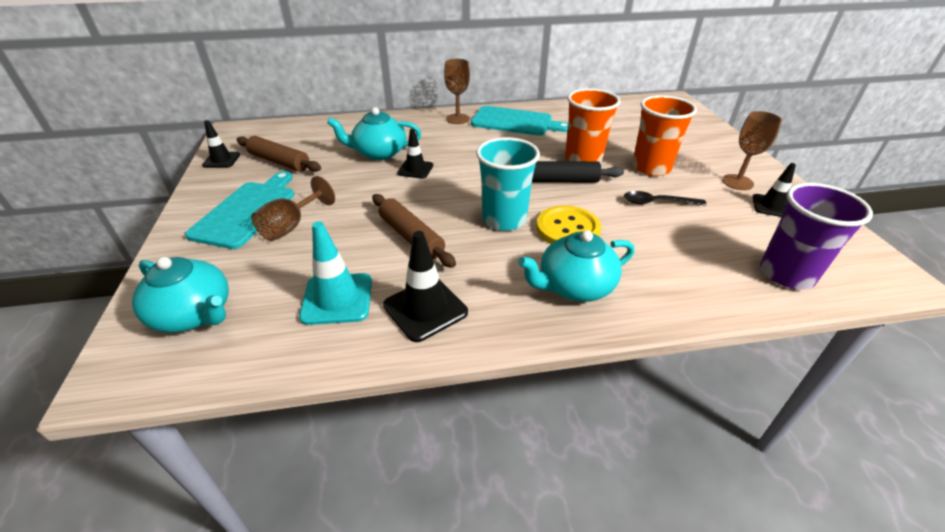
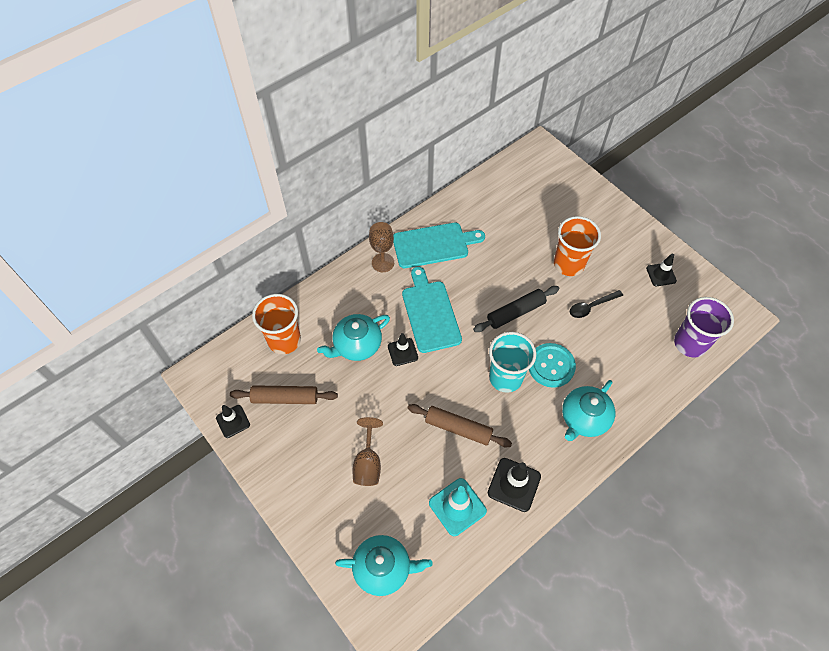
camera: 30 degrees left, 20 degrees up
(247, 211) = (319, 466): turquoise cutting board -> turquoise cutting board (430, 313)
(567, 229) = (551, 366): yellow button -> turquoise button
(583, 159) = (517, 276): orange cup -> orange cup (284, 340)
(737, 182) = (631, 255): brown goblet -> none

